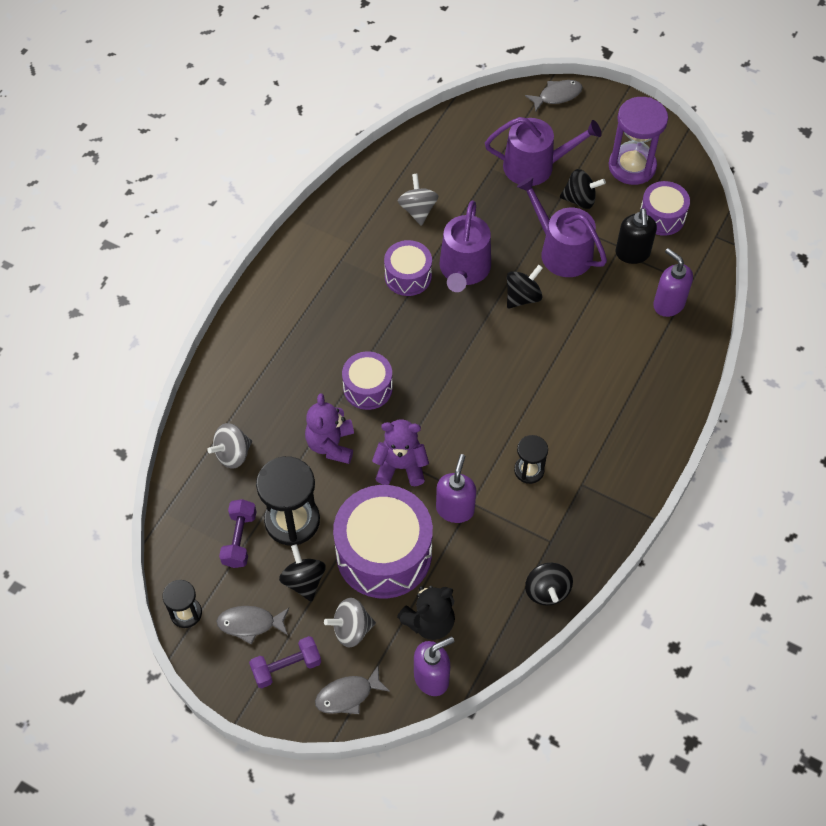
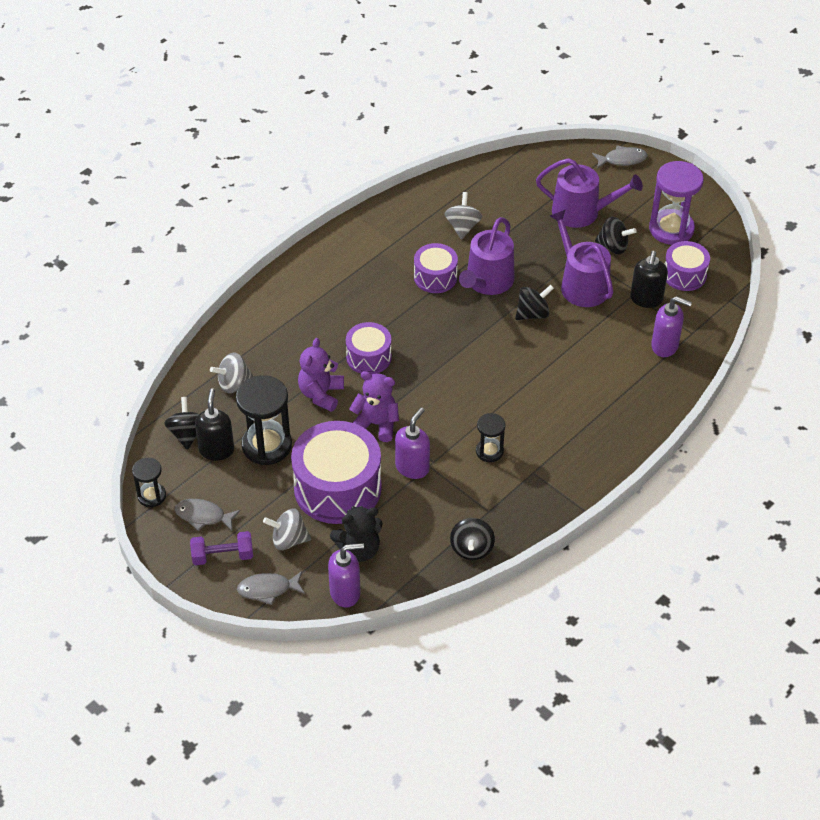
camera: 15 degrees right, 10 degrees down
(239, 539) = (216, 450): purple dumbbell -> black soap dispenser
(304, 581) = (261, 494): black spinning top -> black spinning top (187, 434)
(668, 304) = (665, 346): purple soap dispenser -> purple soap dispenser turned 135 degrees clockwise

